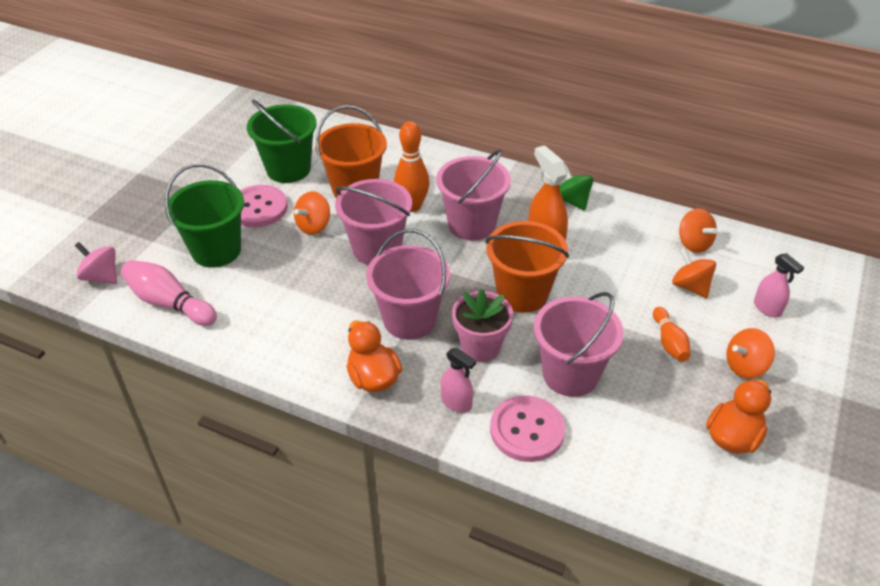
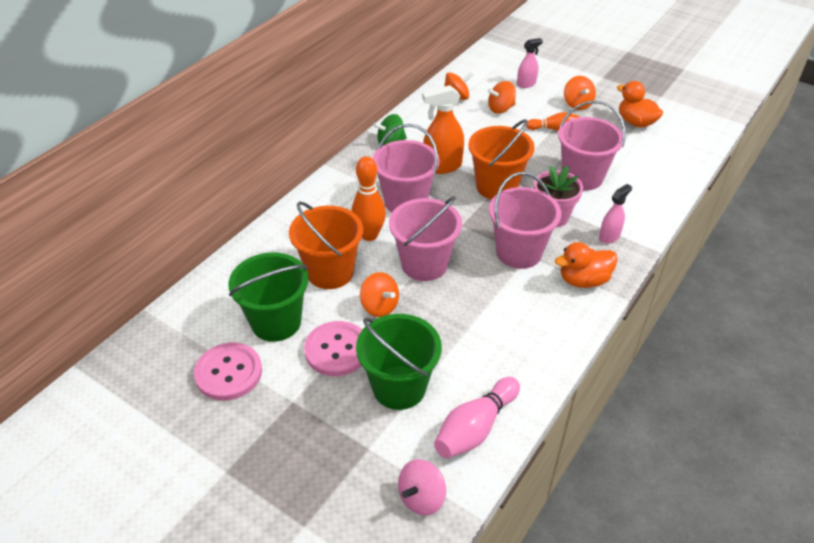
camera: 80 degrees left, 0 degrees up
(527, 430) = (634, 205): pink button -> pink button (228, 373)

